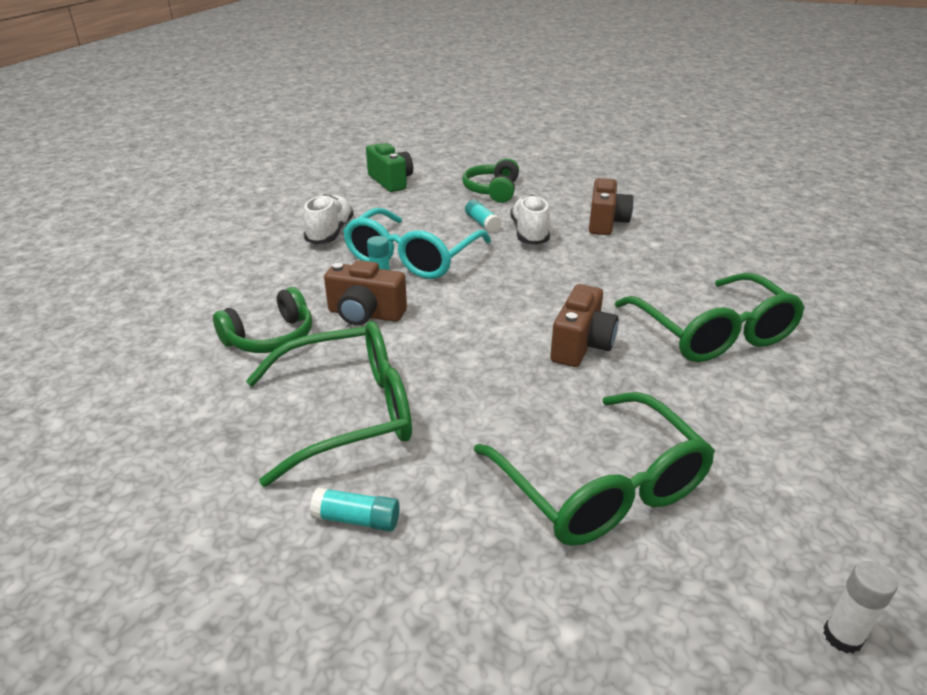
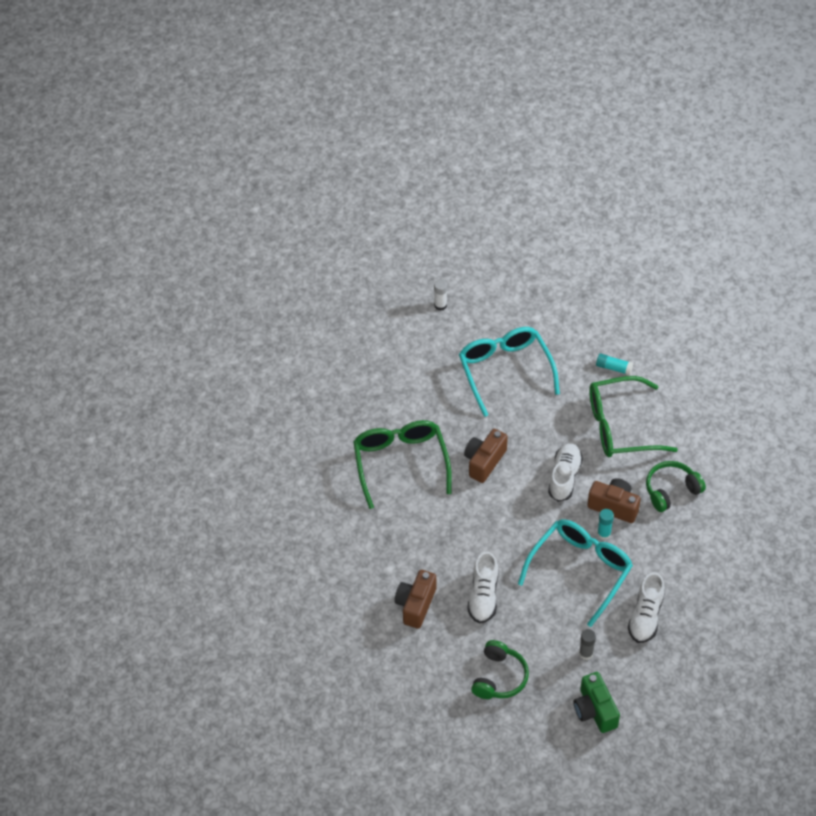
camera: 170 degrees left, 20 degrees up
(401, 208) = (586, 653): none -> grey glue stick
(445, 338) = (564, 477): none -> white shoe
(482, 223) = (519, 616): turquoise glue stick -> none
(601, 488) = (505, 370): green glasses -> turquoise glasses

